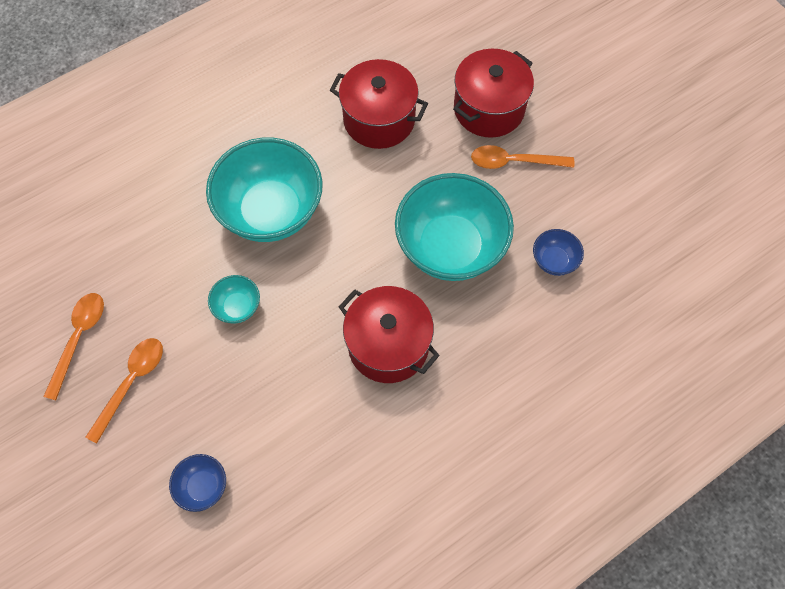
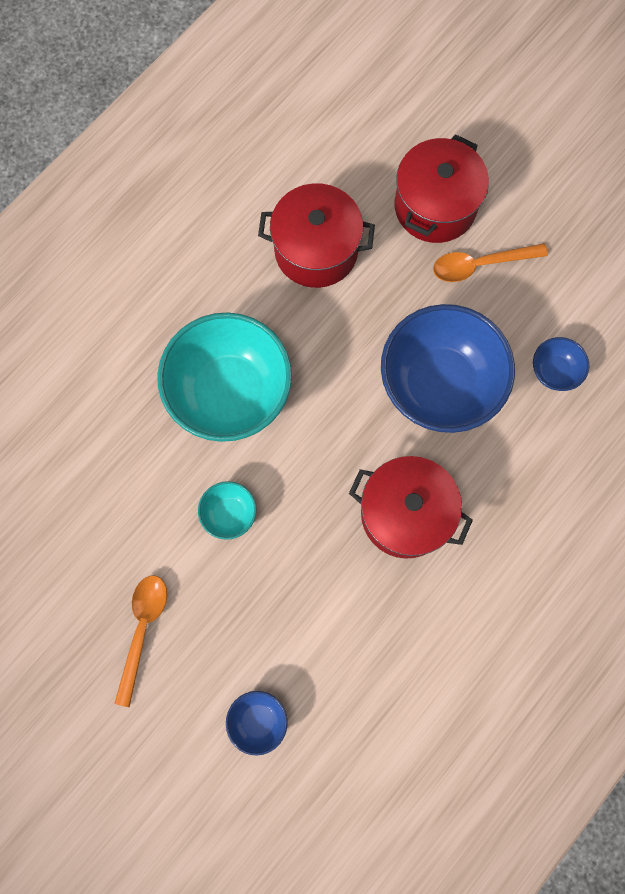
camera: 15 degrees left, 10 degrees up
(79, 339) = (67, 596): orange spoon -> none
(450, 247) = (439, 384): turquoise bowl -> blue bowl

